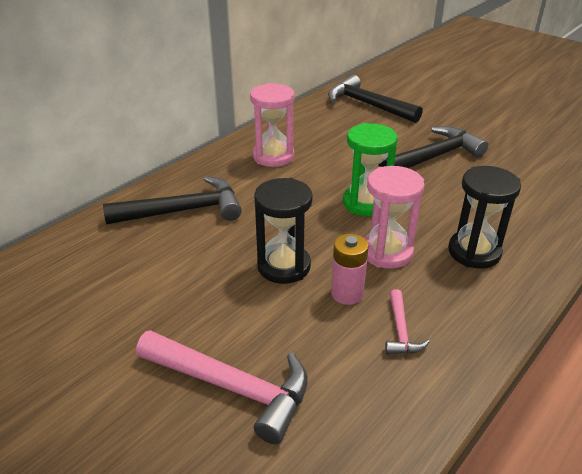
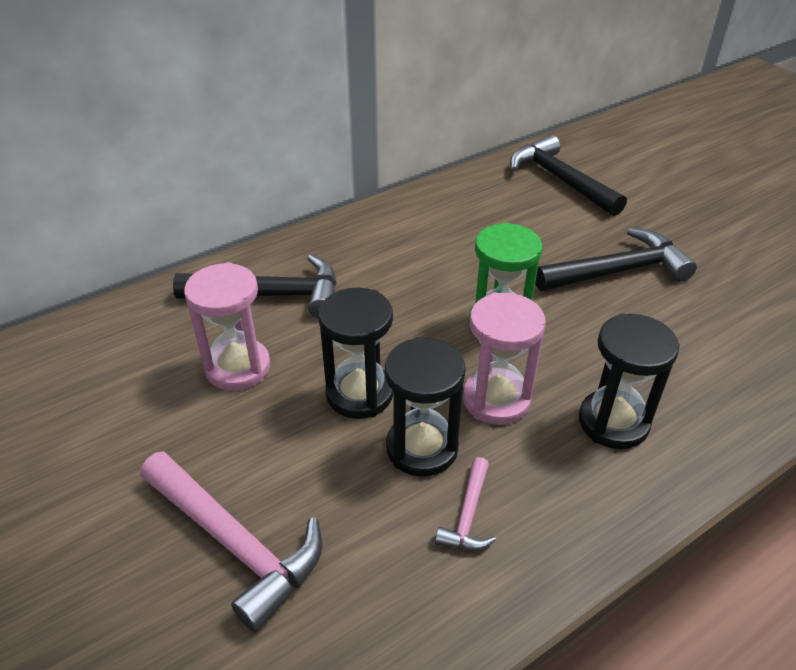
camera: 15 degrees right, 5 degrees up
(273, 156) = (408, 237): pink hourglass -> pink hourglass (238, 367)
(347, 293) = (422, 448): pink battery -> black hourglass

